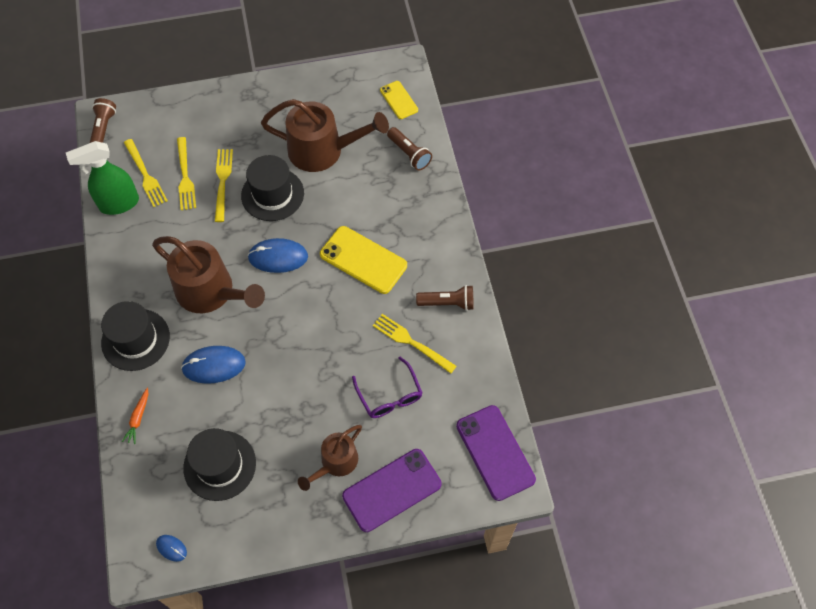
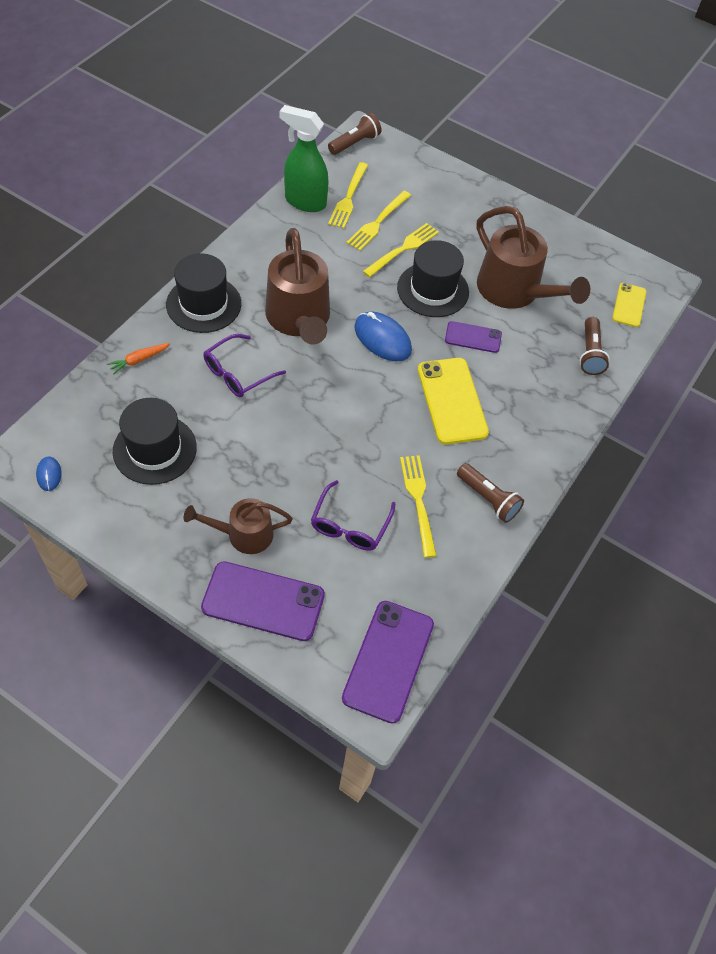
camera: 40 degrees right, 5 degrees down
(214, 365) = (238, 373): blue mouse -> purple glasses
(331, 205) = (473, 337): none -> purple phone

